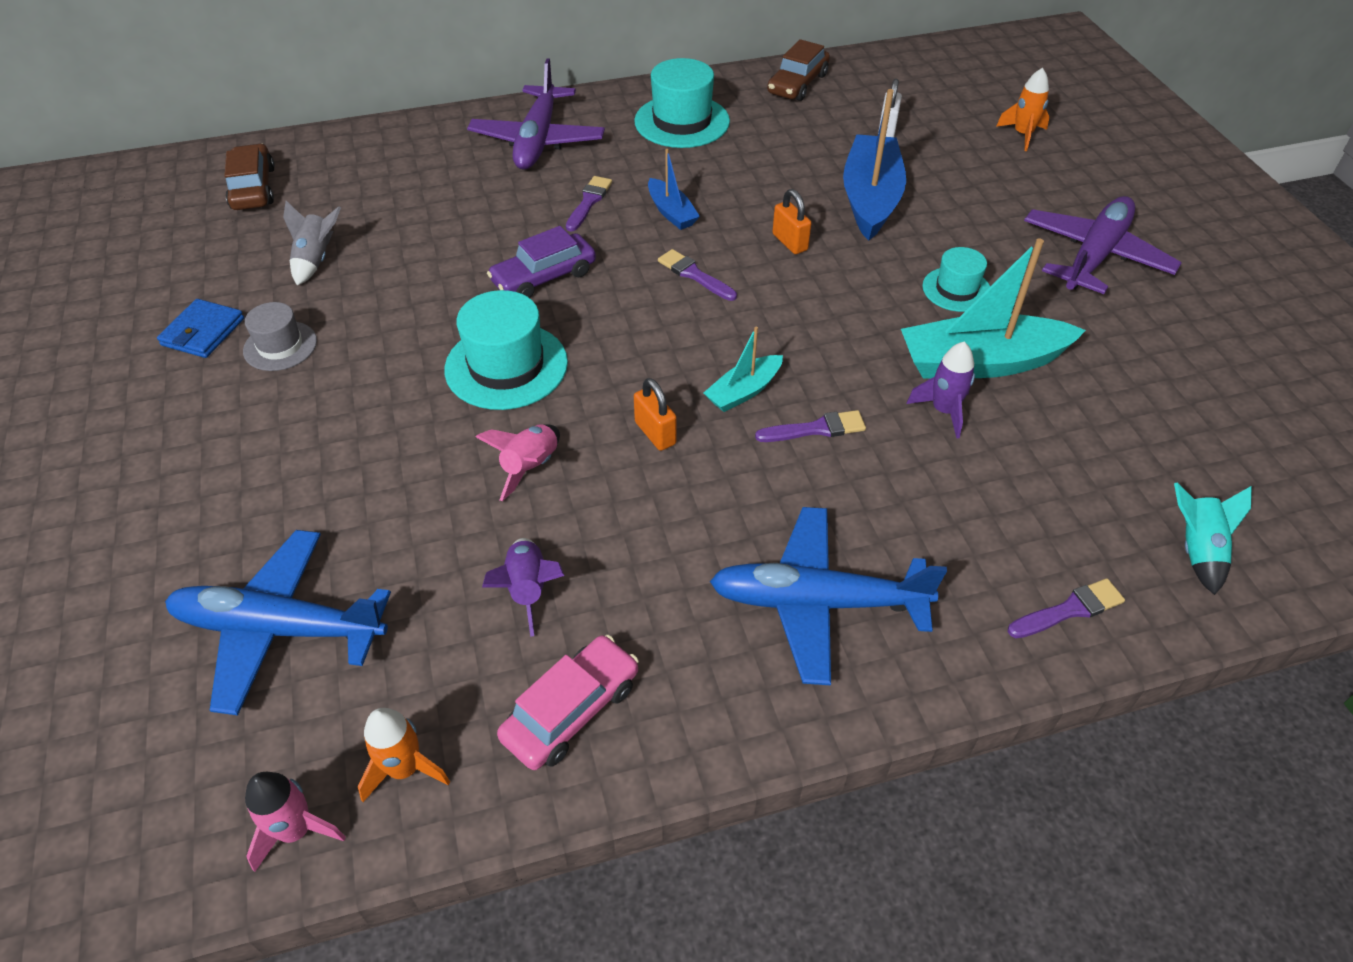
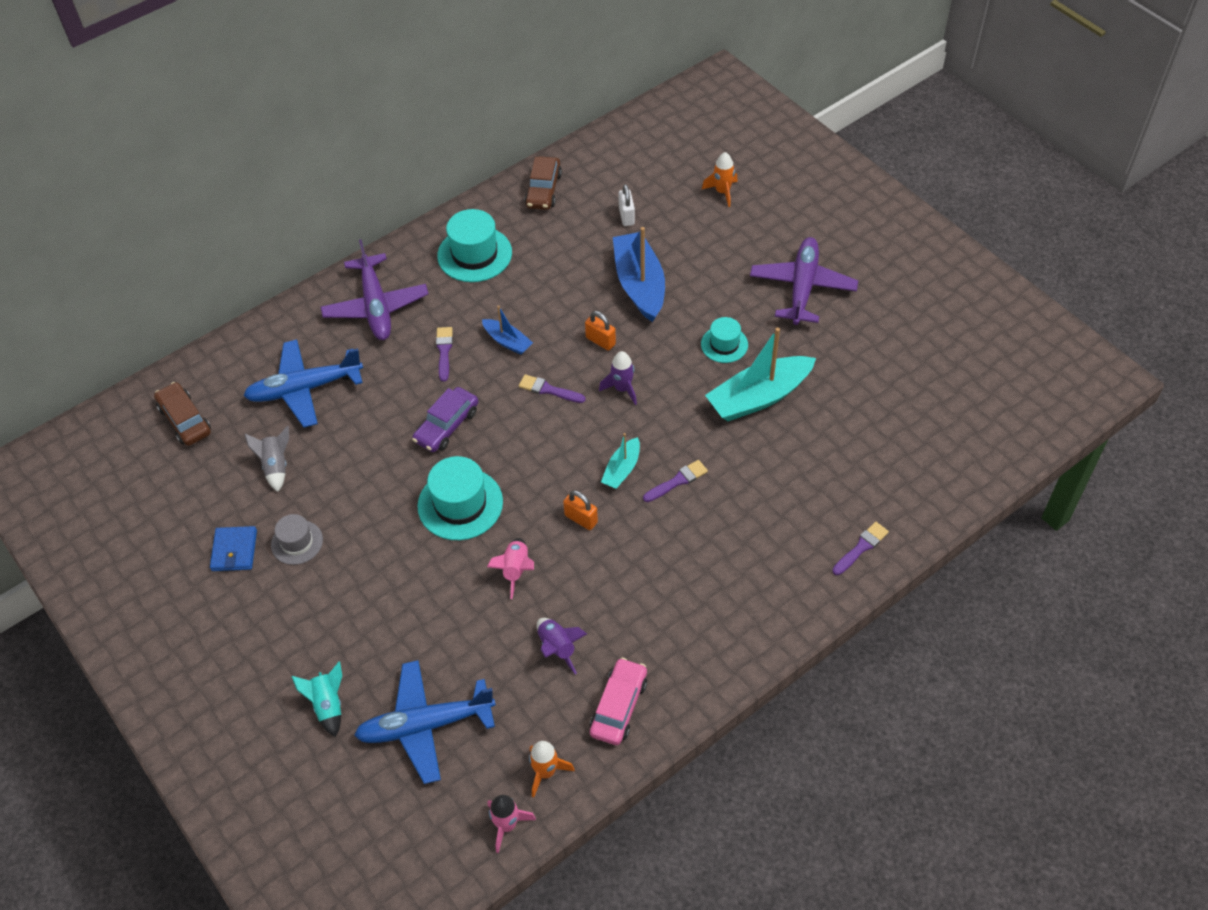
camera: 20 degrees left, 5 degrees up
(817, 602) = (724, 594): blue plane -> blue plane (304, 389)
(943, 411) = (749, 441): purple rocket -> purple rocket (622, 389)
(1196, 550) = (918, 485): turquoise rocket -> turquoise rocket (328, 705)

